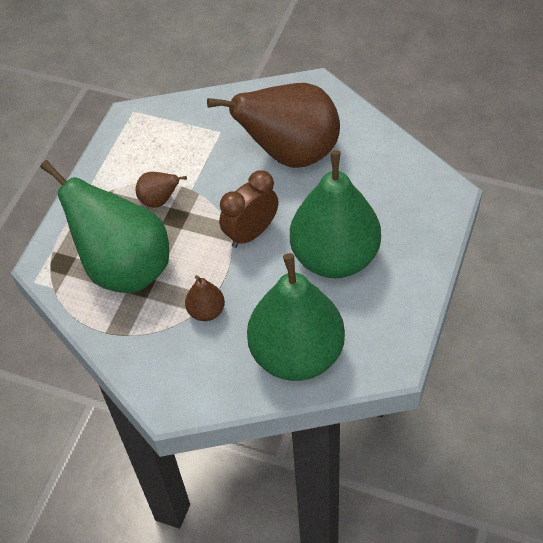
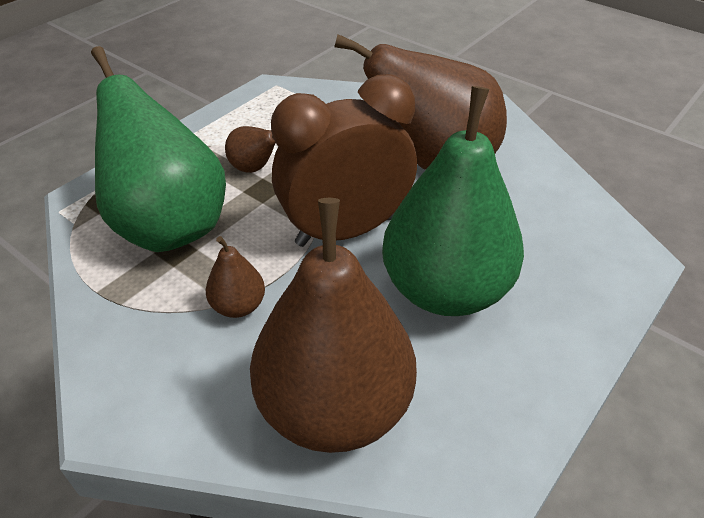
camera: 15 degrees right, 10 degrees down
(251, 233) = (345, 231): brown clock -> brown clock, size x1.55
(297, 354) = (335, 407): green pear -> brown pear

